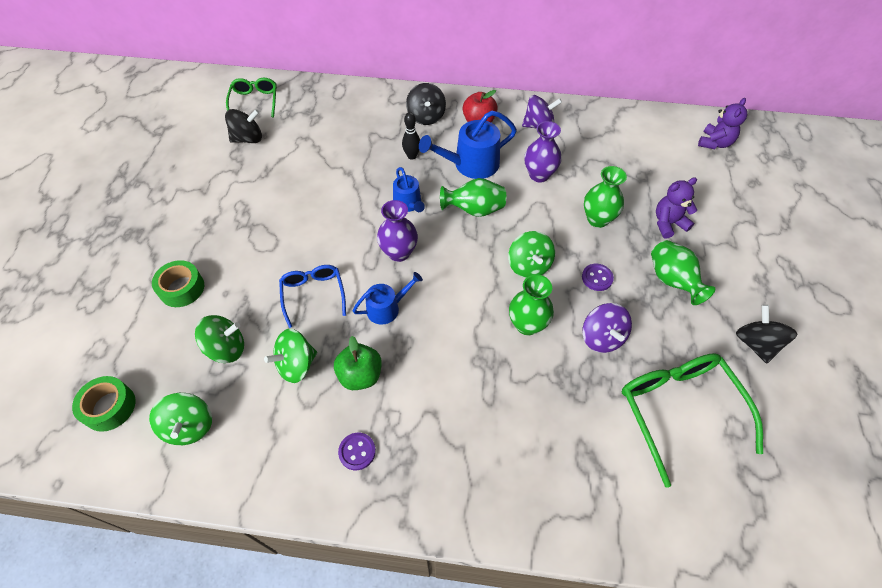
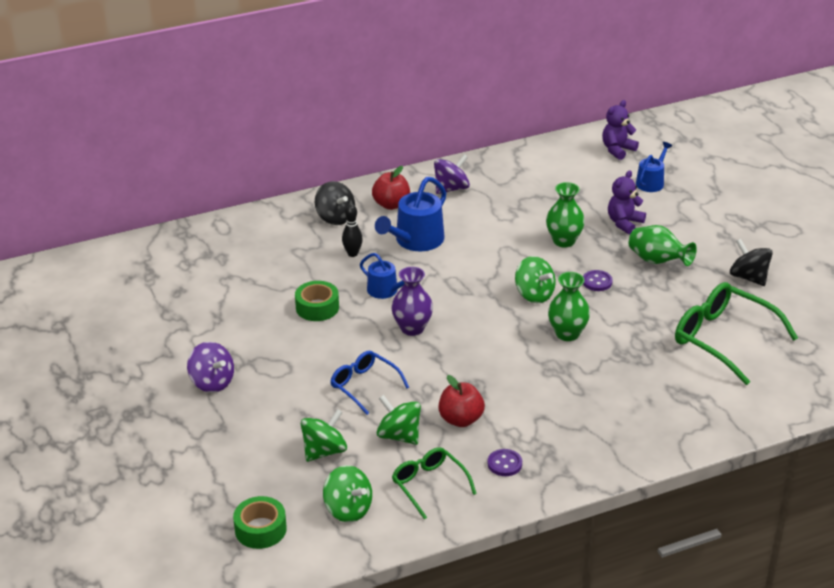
camera: 30 degrees left, 20 degrees down
(182, 288) = (233, 430): green tape -> green tape (317, 307)
(248, 139) = (168, 298): black spinning top -> none
(255, 101) = (138, 265): green glasses -> green glasses (429, 485)
(296, 365) = (399, 435): green spinning top -> green spinning top turned 105 degrees clockwise
(360, 375) = (461, 419): green apple -> red apple
(387, 308) = (439, 369): blue watering can -> blue watering can (651, 182)
(474, 210) = (451, 273): green vase -> none
(539, 175) = (485, 227): purple vase -> none
(601, 338) = (632, 319): purple spinning top -> purple spinning top (212, 382)
(714, 143) = (617, 150): purple teddy bear -> purple teddy bear turned 135 degrees counterclockwise

